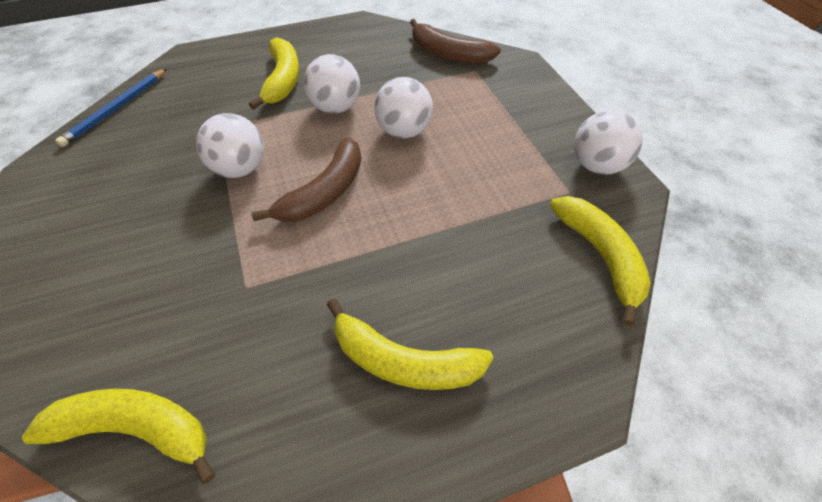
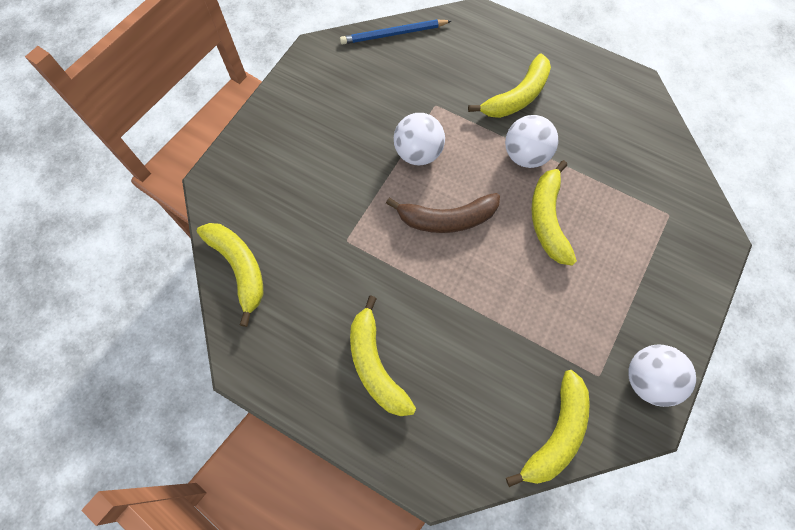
camera: 50 degrees right, 15 degrees up
(404, 131) = (548, 219): white ball -> yellow banana
(448, 54) = (669, 178): brown banana -> none

